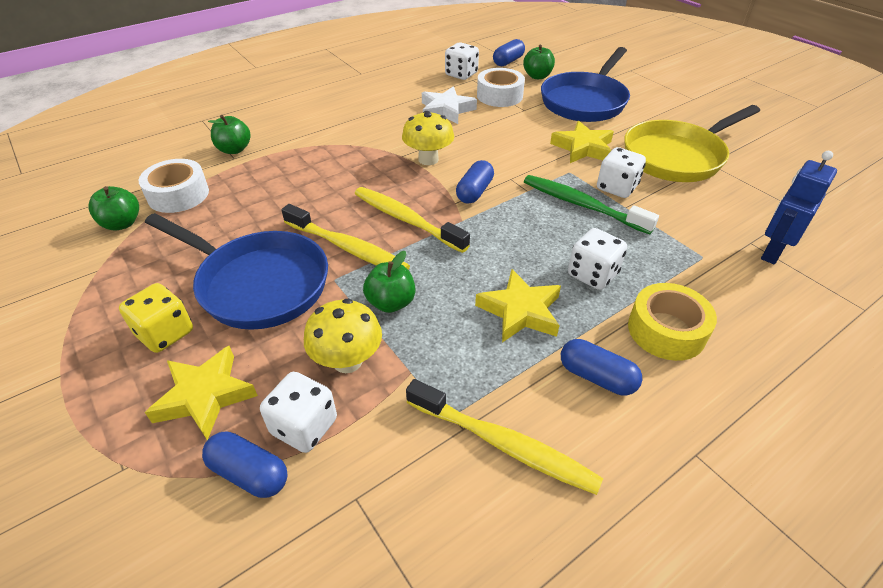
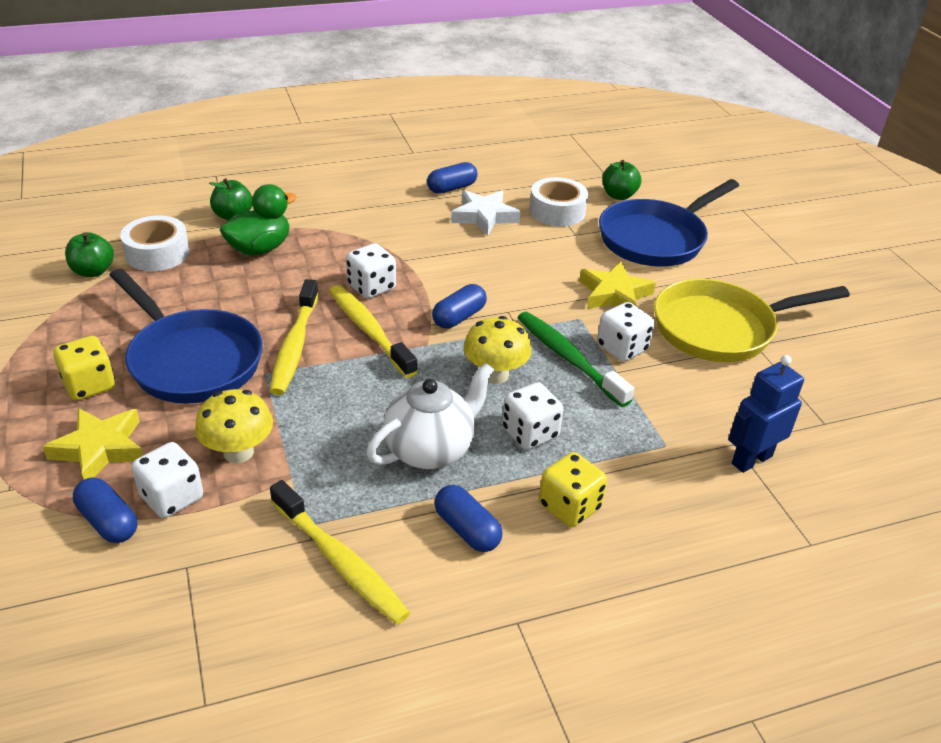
camera: 15 degrees right, 5 degrees down
(272, 172) = (260, 248): none -> green duck
(347, 248) = (294, 346): yellow toothbrush -> yellow toothbrush turned 45 degrees clockwise
(391, 303) = (308, 409): green apple -> none
(428, 159) = (430, 270): yellow mushroom -> yellow mushroom (495, 375)
(461, 74) = (528, 175): white dice -> white dice (371, 287)
(508, 61) = (595, 169): blue capsule -> blue capsule (452, 188)
(520, 311) = (430, 450): yellow star -> white teapot
(666, 330) = (569, 506): yellow tape -> yellow dice

